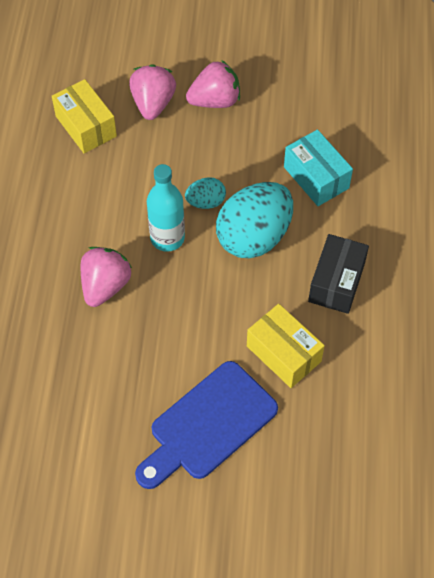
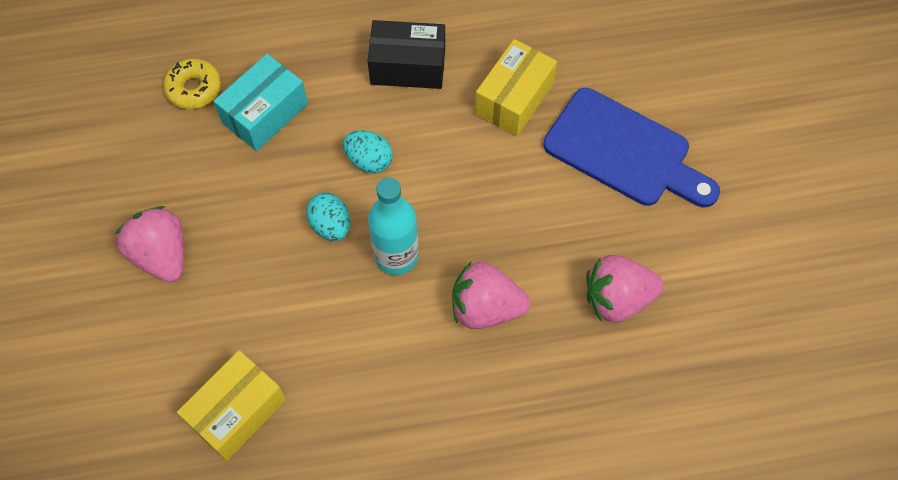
camera: 105 degrees left, 5 degrees up
(153, 104) = (180, 333): pink strawberry -> pink strawberry (617, 299)
(254, 237) = (369, 161): turquoise egg -> turquoise egg, size x0.49
(350, 136) = (194, 89): none -> yellow donut

